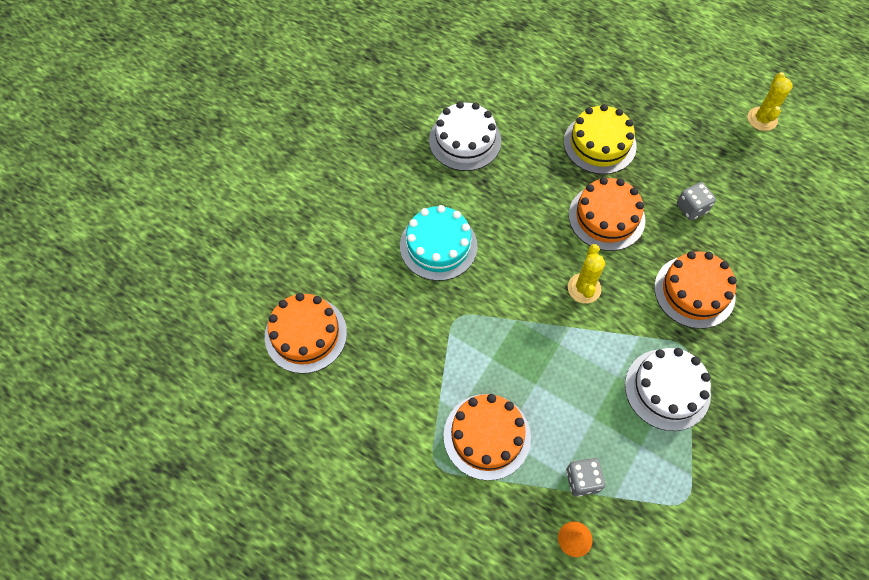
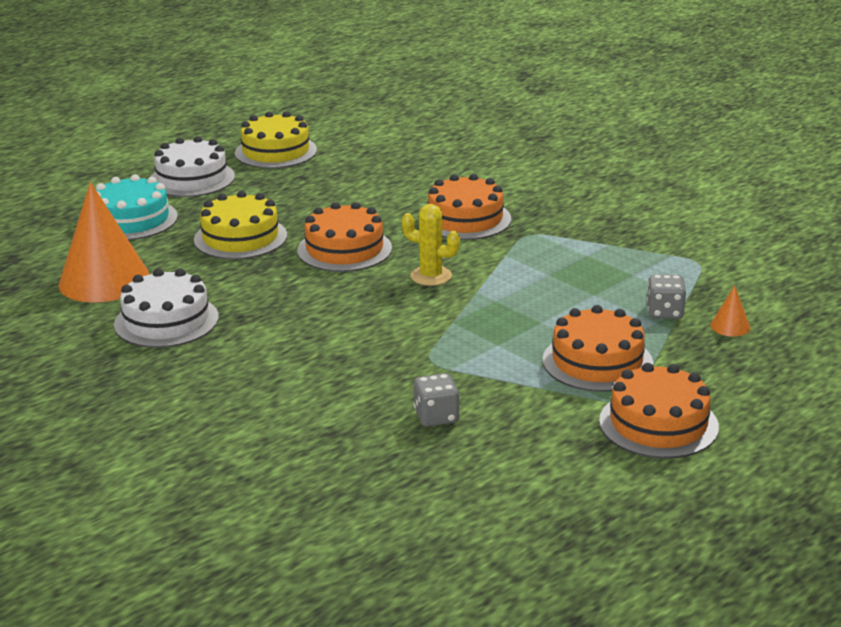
camera: 75 degrees left, 35 degrees down
(306, 334) = (401, 481): orange cake -> orange cake (658, 424)
(438, 246) = (318, 360): turquoise cake -> turquoise cake (132, 220)
(508, 86) = (104, 280): none -> orange cone
(667, 389) = (573, 251): white cake -> white cake (192, 179)
(691, 208) = (362, 203): grey dice -> grey dice (436, 417)
(762, 119) = (276, 152): yellow cactus -> yellow cake

